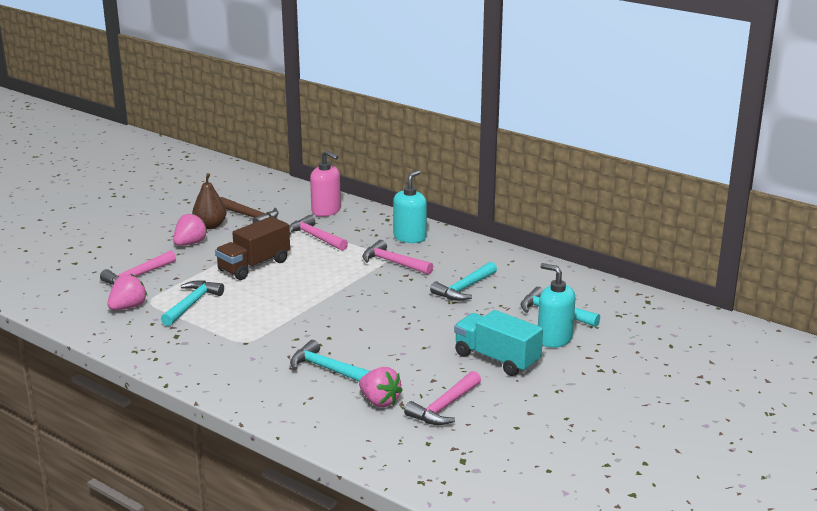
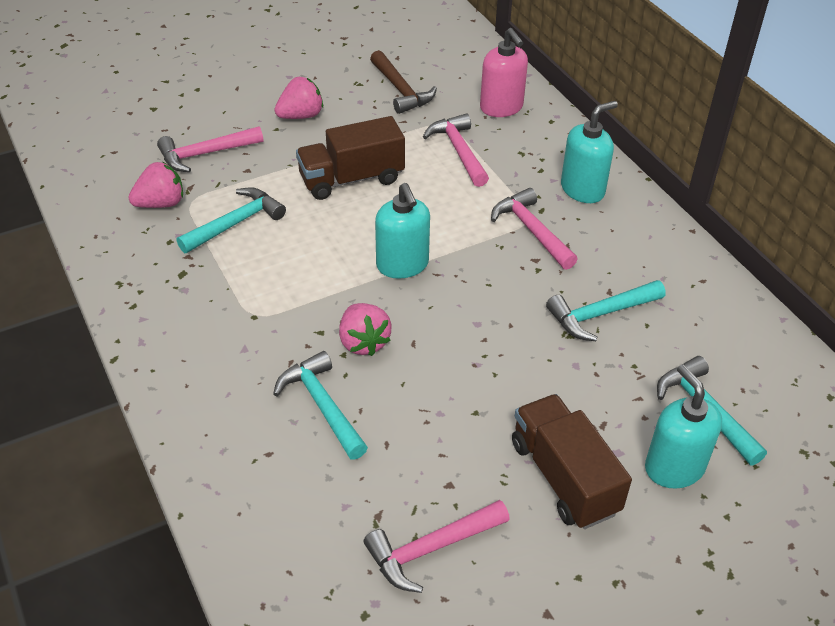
camera: 25 degrees right, 20 degrees up
(210, 226) = (343, 92): brown pear -> none
(323, 296) = (402, 265): none -> turquoise soap dispenser
(379, 401) = (351, 499): pink strawberry -> pink strawberry (363, 342)
(496, 359) = (564, 477): turquoise truck -> brown truck

